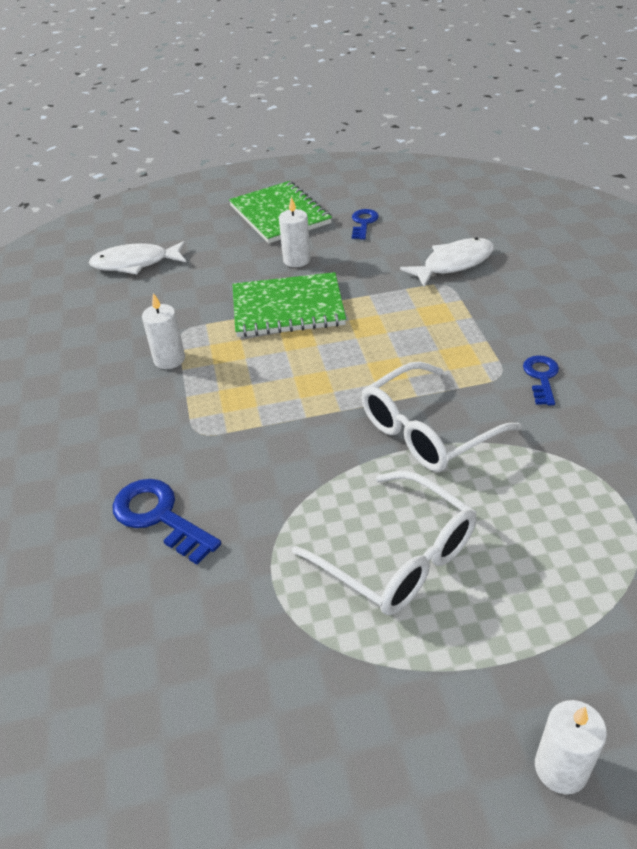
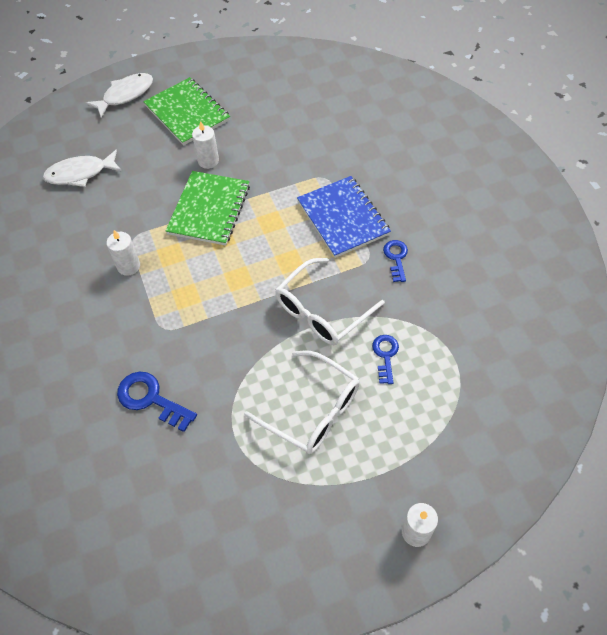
camera: 10 degrees left, 15 degrees up
(288, 308) = (209, 209): green notebook -> green notebook turned 60 degrees counterclockwise
(363, 223) = (255, 118): blue key -> blue key (385, 355)
(454, 264) = (328, 156): white fish -> white fish (125, 95)
(467, 328) = (343, 218): none -> blue notebook

